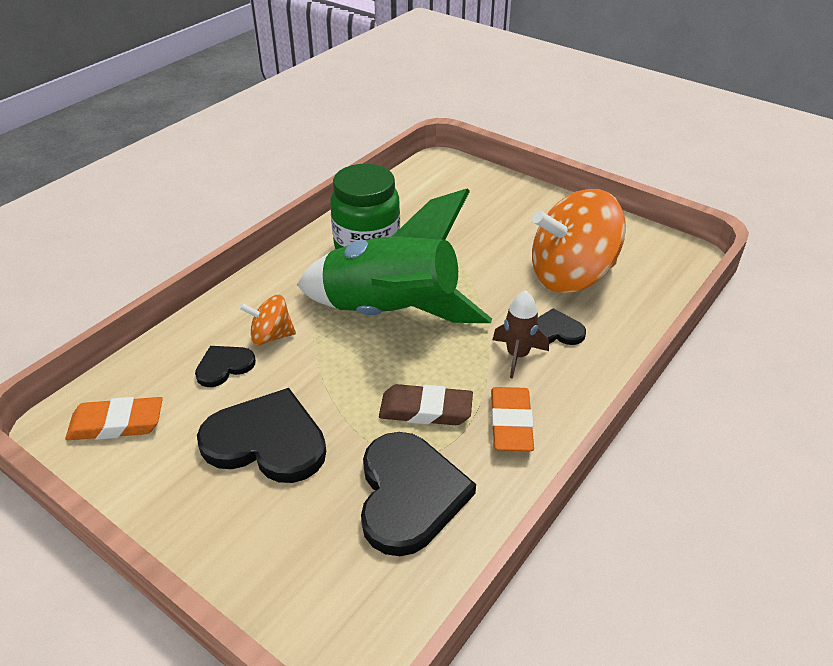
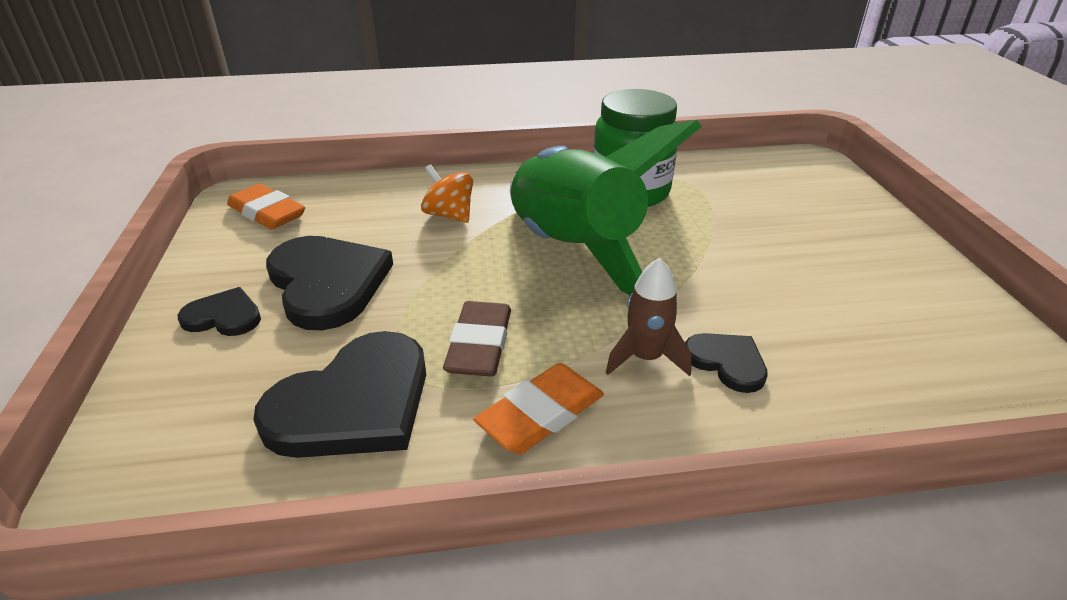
camera: 45 degrees right, 5 degrees down
(224, 366) = (385, 217): black heart -> black heart (224, 316)
(425, 410) = (480, 345): brown eraser -> brown eraser turned 45 degrees clockwise
(571, 276) = (830, 322): orange spinning top -> none

